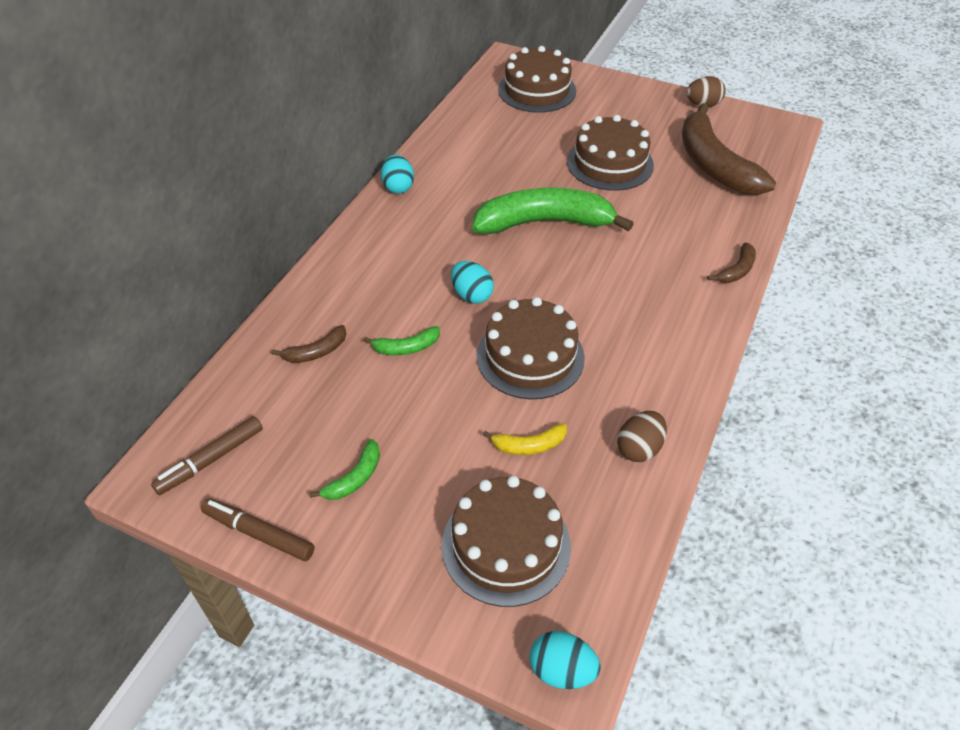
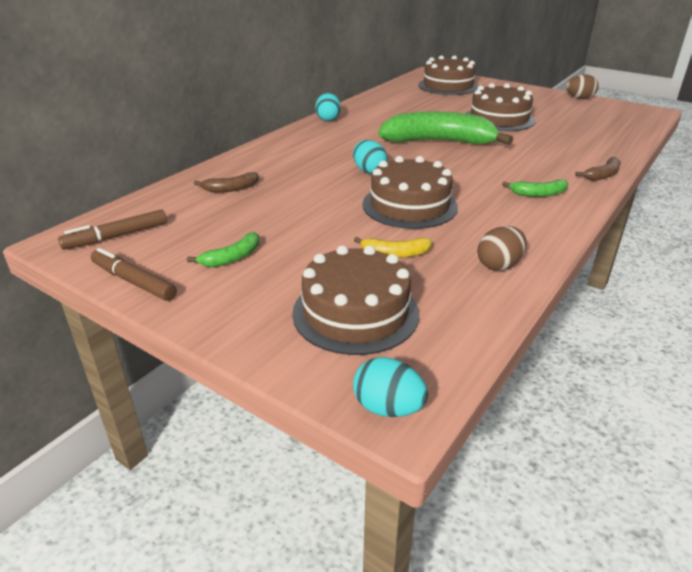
camera: 10 degrees right, 15 degrees down
(406, 347) = (305, 192): green banana -> green banana (538, 194)
(714, 164) = (586, 124): brown banana -> none

